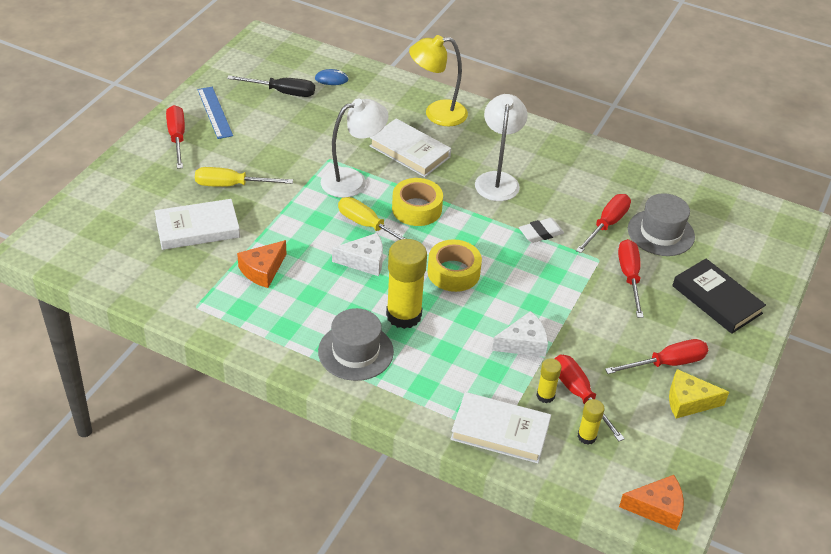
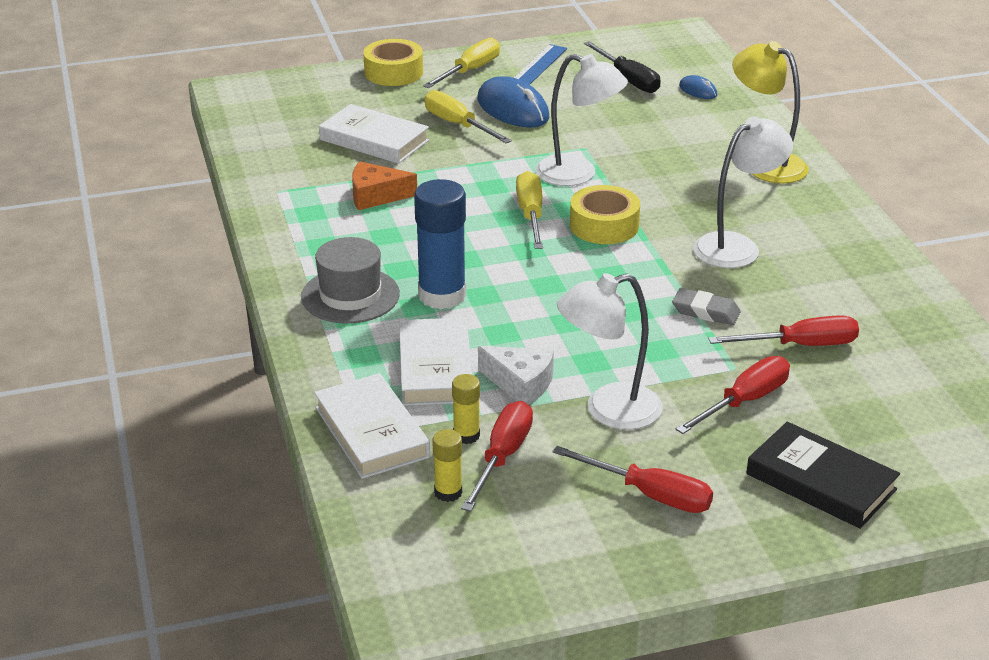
camera: 50 degrees right, 10 degrees down
(177, 137) = (470, 71): red screwdriver -> yellow screwdriver
(247, 153) = (513, 109): none -> blue mouse
(364, 261) = (478, 237): white cheese -> none
(404, 315) = (442, 295): yellow glue stick -> blue glue stick
(410, 151) = (679, 180): white book -> white book (435, 368)
(453, 272) = (551, 291): yellow tape -> yellow tape (393, 72)
(540, 233) = (705, 311): white eraser -> grey eraser
(583, 328) = (608, 410): none -> white lamp
(657, 508) = (413, 595): orange cheese -> none
(661, 233) = (859, 387): grey hat -> none
(688, 401) = (614, 540): yellow cheese -> none
(716, 299) = (821, 482): black book -> black book turned 60 degrees counterclockwise

